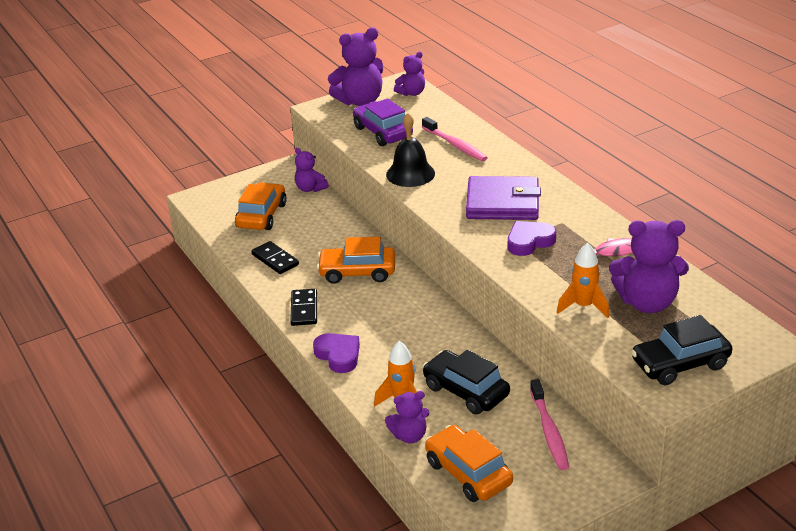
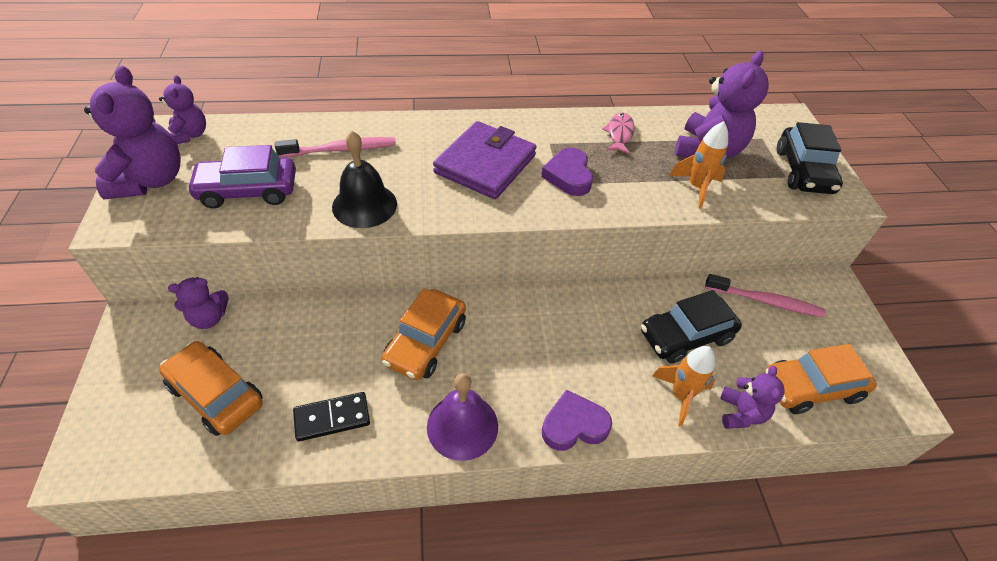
camera: 70 degrees left, 15 degrees up
(304, 309) = (462, 426): black domino -> purple bell

